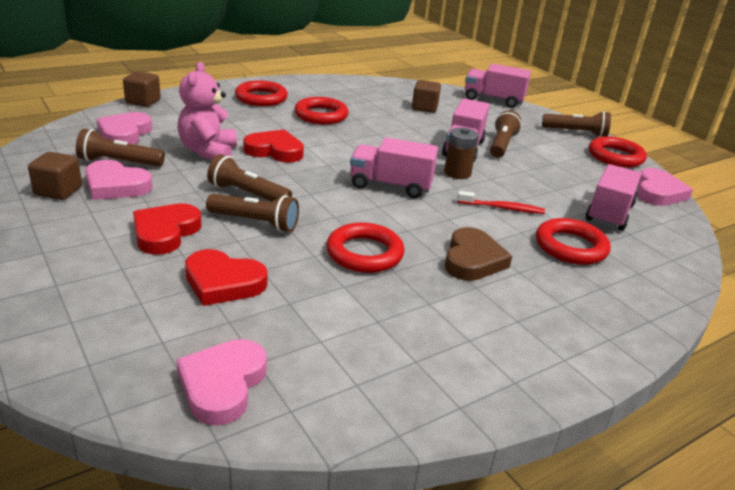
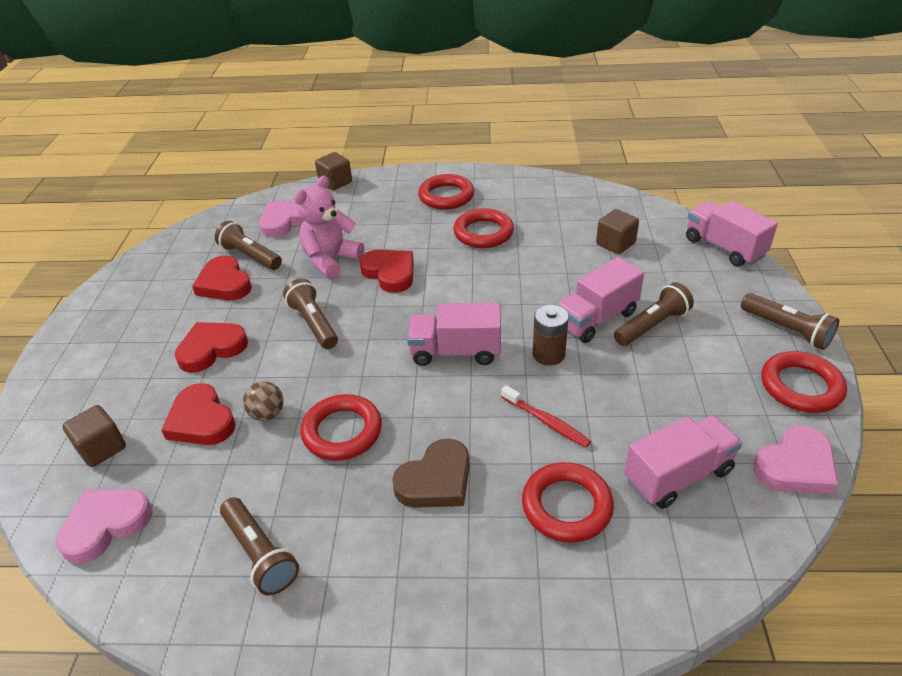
camera: 40 degrees right, 10 degrees up
(58, 191) = (181, 278): brown cube -> brown cube (102, 448)
(116, 185) = (224, 283): pink heart -> red heart
(255, 222) = (288, 360): brown flashlight -> brown flashlight (260, 554)
(283, 260) = (267, 414): none -> brown ball
(390, 186) = (456, 351): pink truck -> pink truck turned 45 degrees counterclockwise

